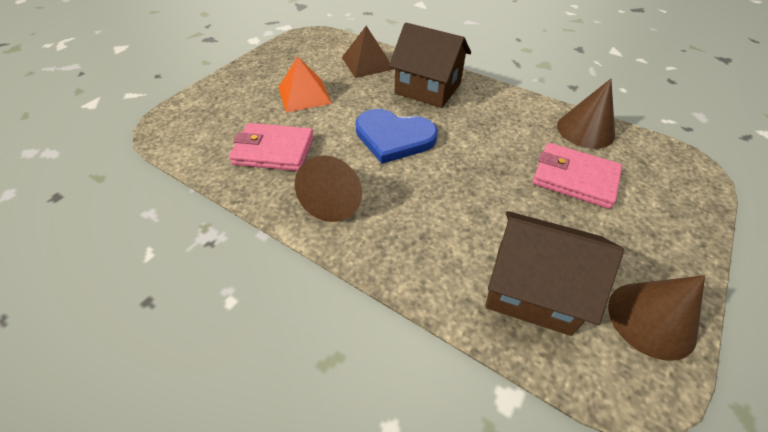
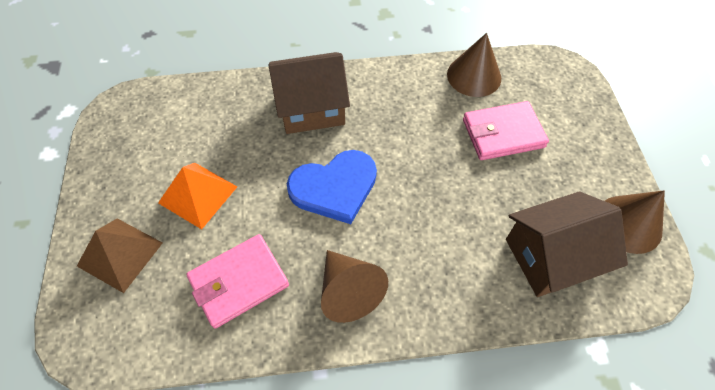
camera: 40 degrees left, 10 degrees up
(367, 63) = (222, 110): brown pyramid -> brown pyramid (120, 254)

